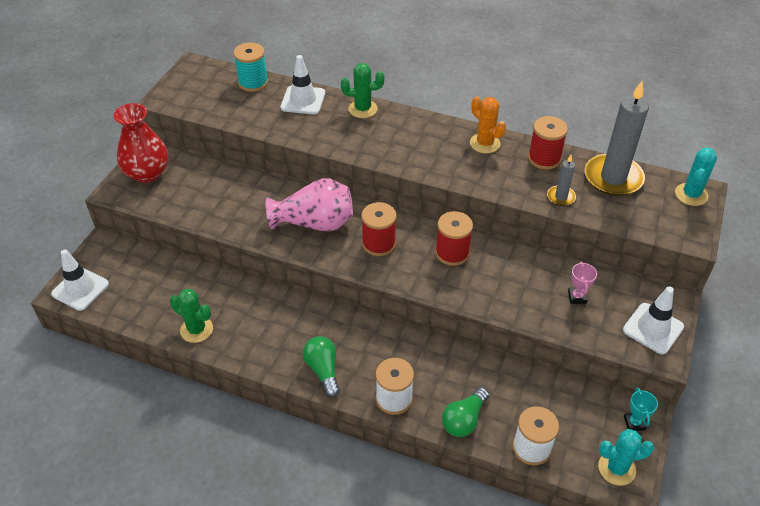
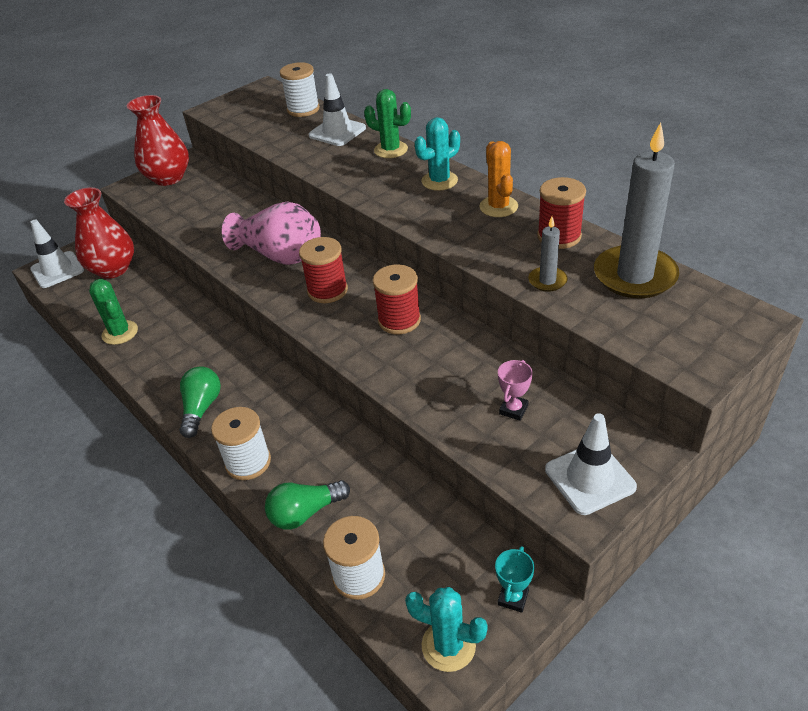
camera: 30 degrees right, 5 degrees down
(137, 273) = (113, 269): none -> red vase
(253, 83) = (303, 109): turquoise spool -> white spool
(691, 195) = (734, 319): turquoise cactus -> turquoise cactus (439, 181)

